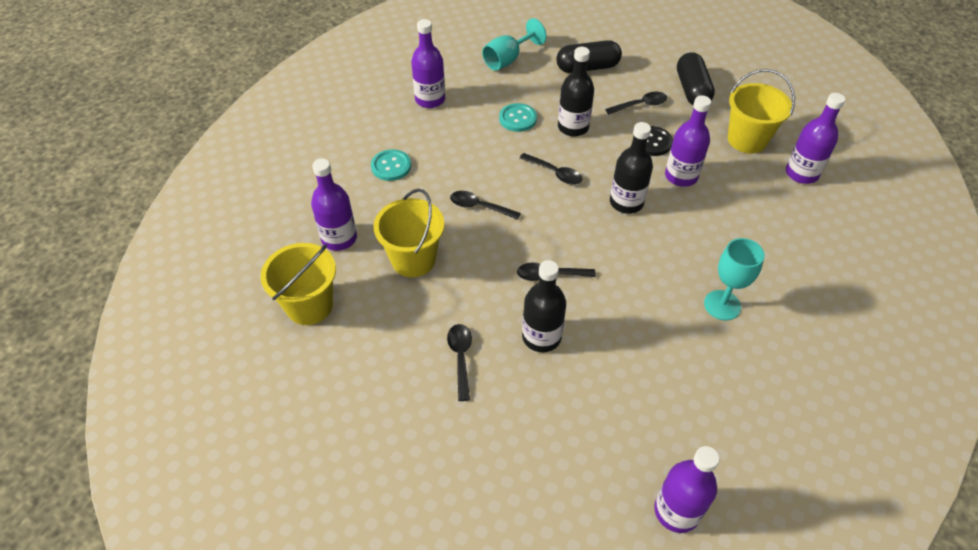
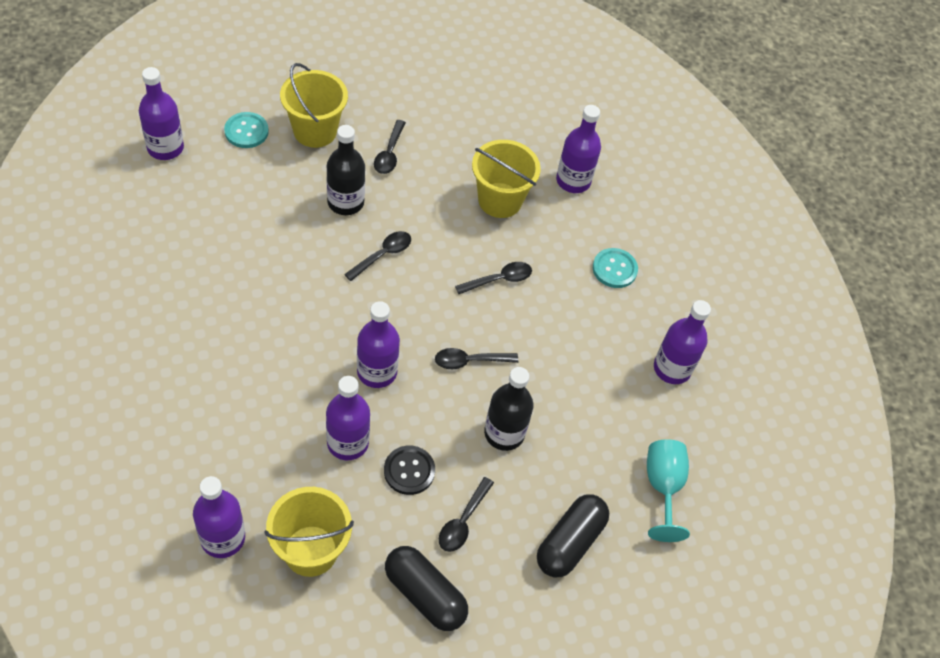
camera: 130 degrees right, 5 degrees up
(309, 305) = (530, 123): yellow bucket -> yellow bucket (315, 131)
(460, 358) = (389, 154): black spoon -> black spoon turned 60 degrees clockwise
(517, 119) = (567, 405): turquoise button -> turquoise button (246, 131)
(626, 202) = (377, 372): black bottle -> purple bottle
(722, 305) = (220, 318): turquoise goblet -> none

